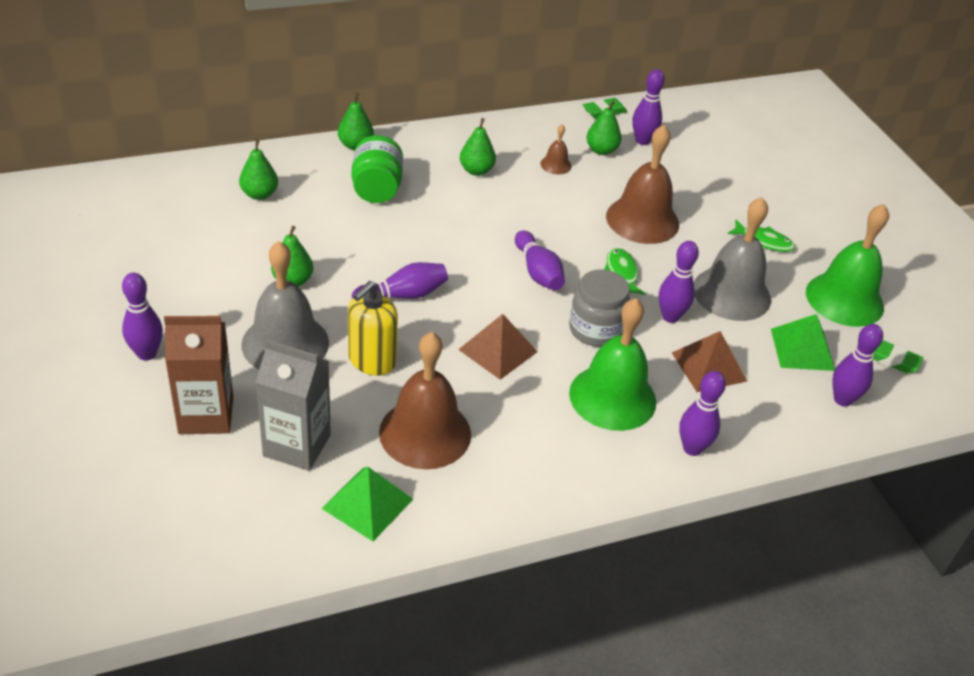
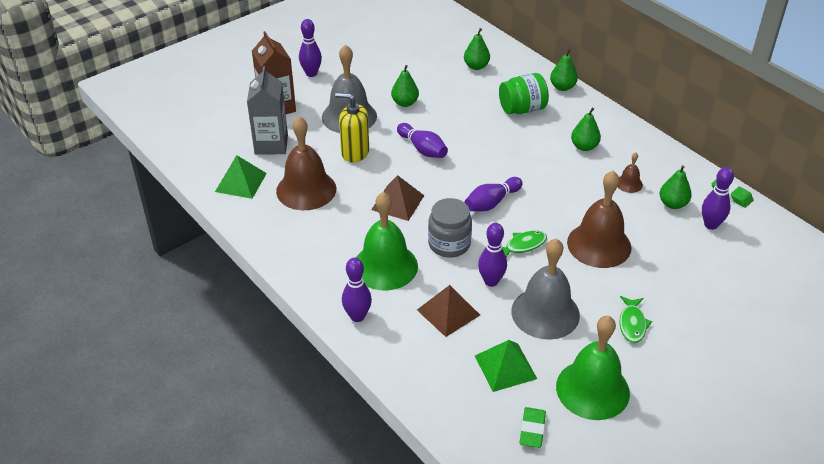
camera: 75 degrees right, 0 degrees up
(842, 399) = (460, 400): purple bowling pin -> none

